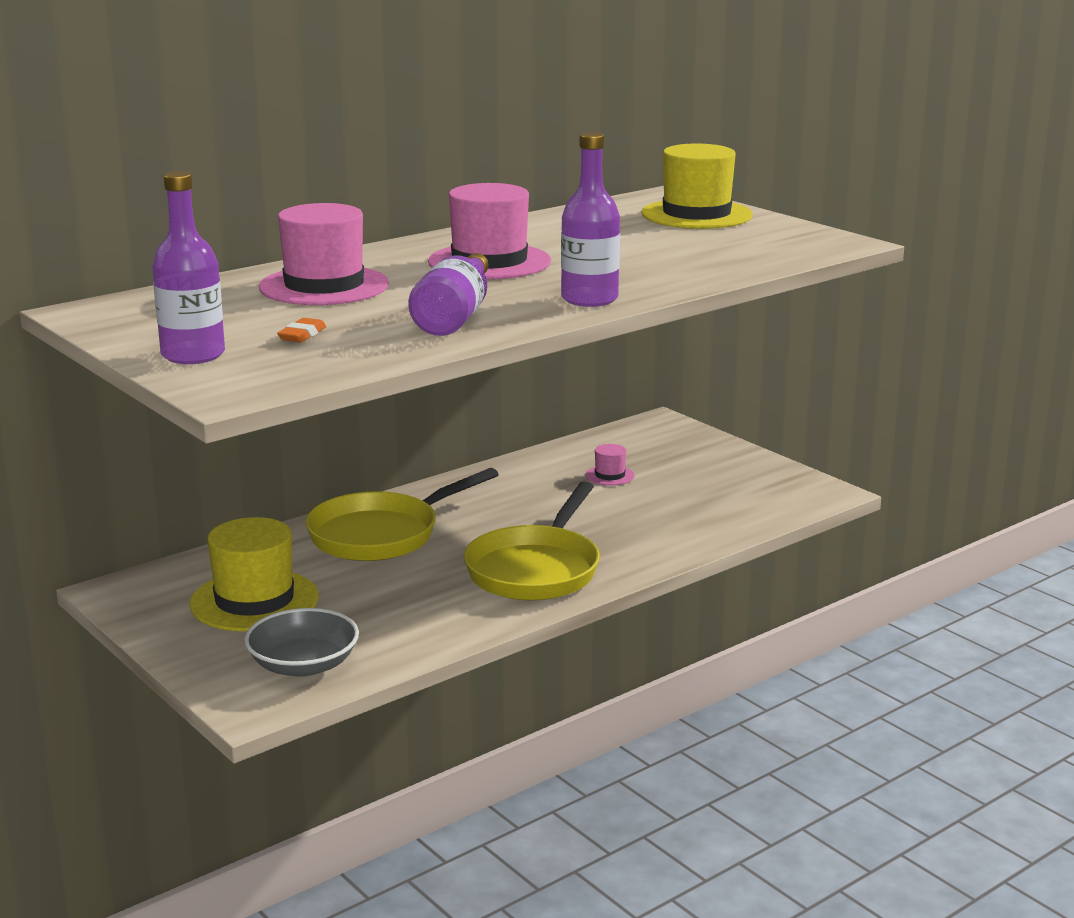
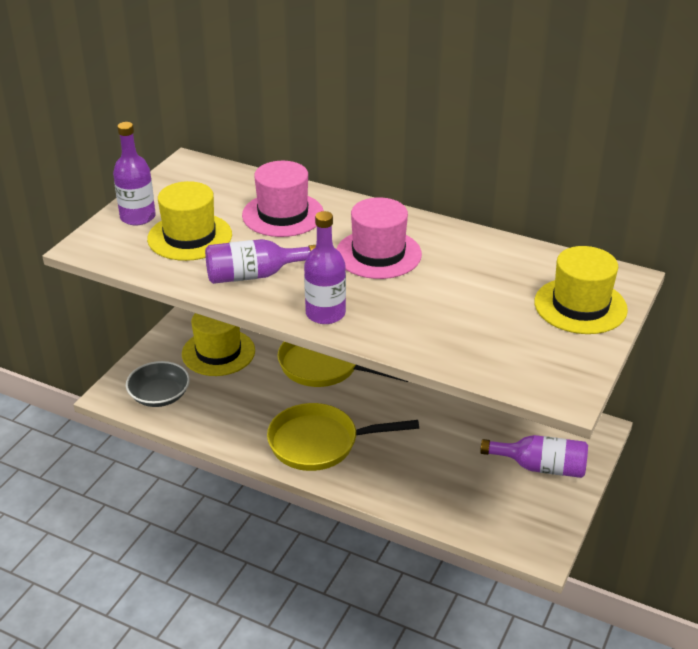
camera: 65 degrees right, 15 degrees up
(302, 335) = (190, 237): orange eraser -> yellow hat
(610, 475) = (482, 432): pink hat -> none
(695, 461) = (541, 467): none -> purple bottle

